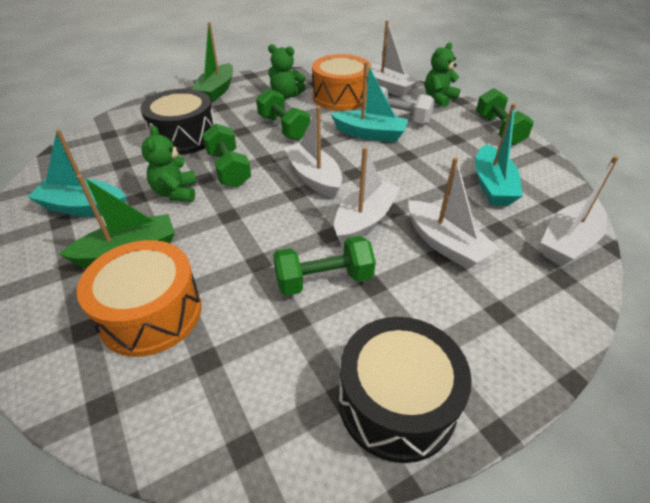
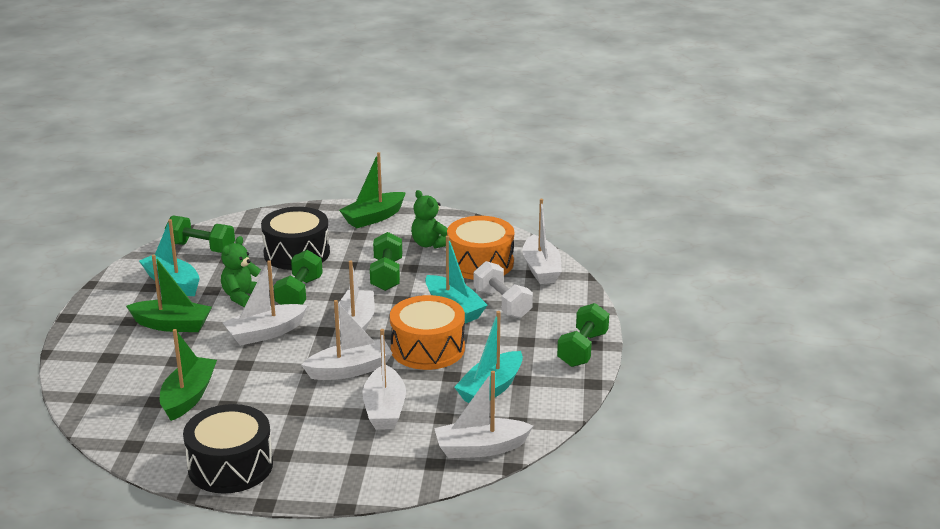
camera: 35 degrees right, 15 degrees down
(151, 313) = (150, 365): orange drum -> orange drum (427, 348)
(241, 219) = (265, 333): none -> white boat
(241, 332) = (188, 397): none -> green boat
(324, 280) = (271, 393): green dumbbell -> green dumbbell (201, 248)
(439, 98) = (575, 299): green teddy bear -> none

